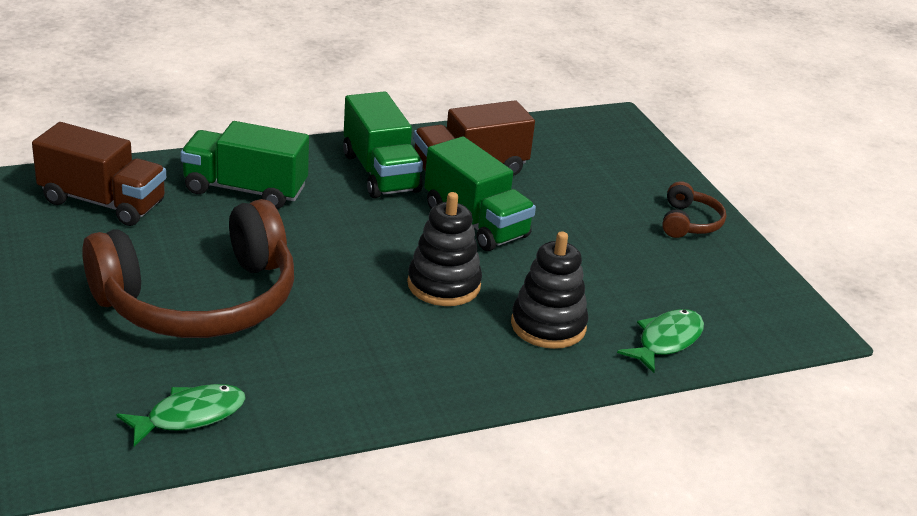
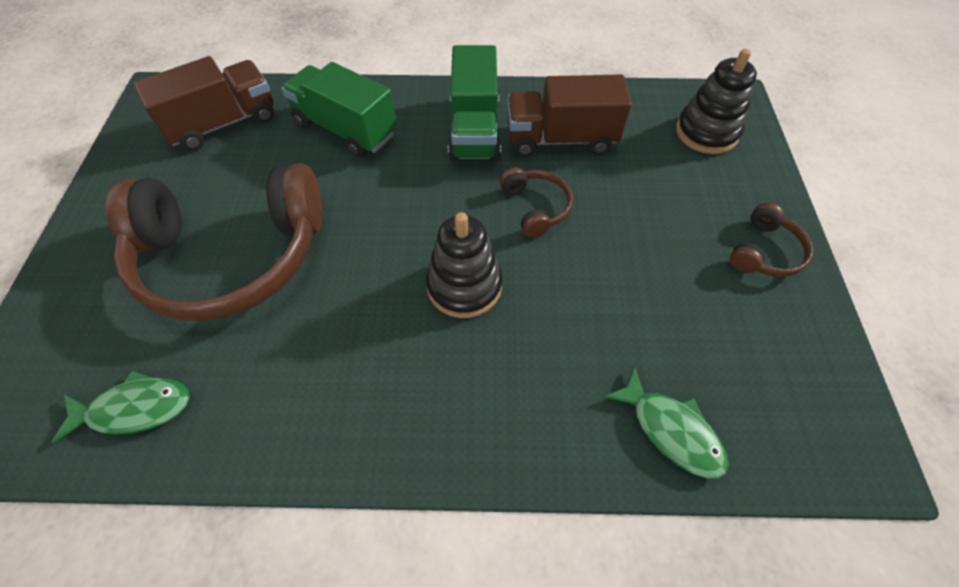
camera: 25 degrees right, 25 degrees up
(102, 202) = (223, 123): brown truck -> brown truck turned 75 degrees counterclockwise
(475, 222) = (535, 207): green truck -> brown headphones
(548, 325) = (546, 371): black stacking toy -> black stacking toy (706, 132)
(666, 341) = (671, 430): green fish -> green fish turned 75 degrees clockwise

